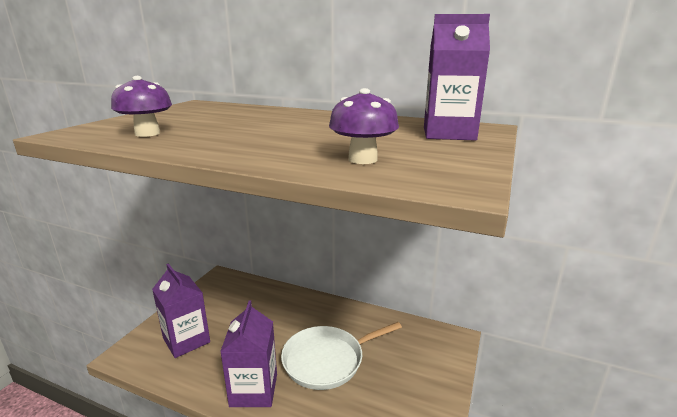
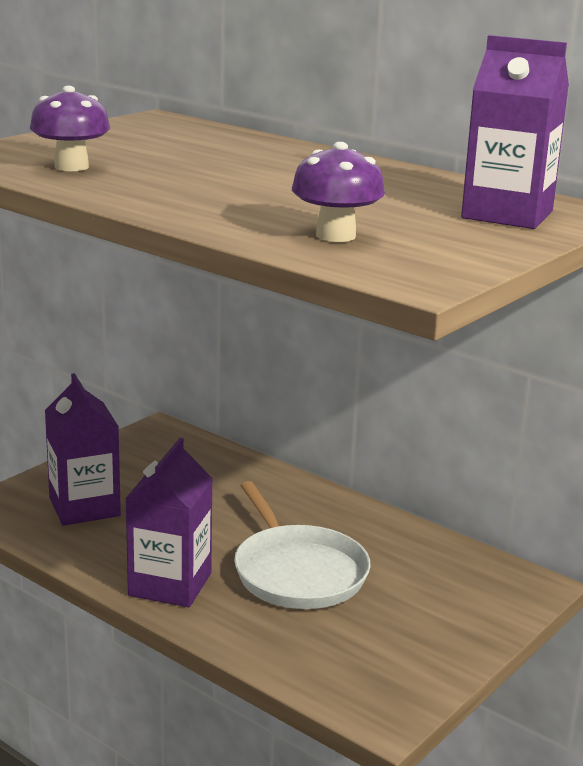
camera: 15 degrees right, 0 degrees up
(327, 360) = (297, 572): white pan -> white pan turned 105 degrees counterclockwise

